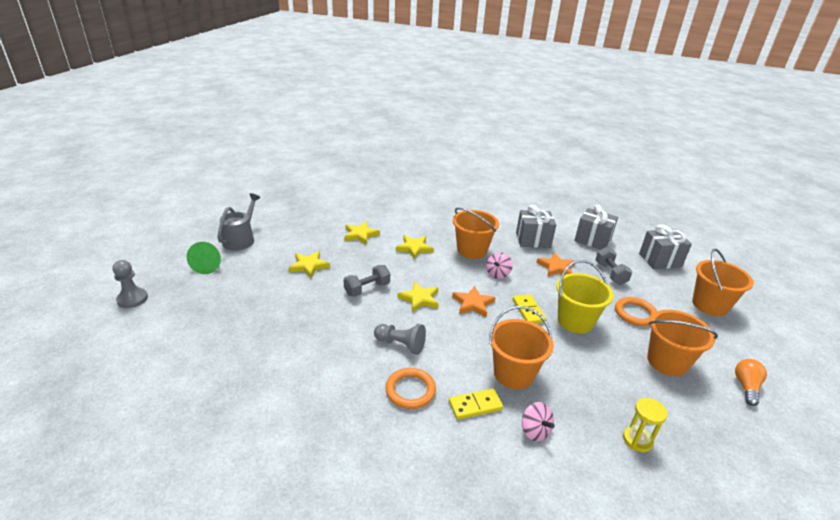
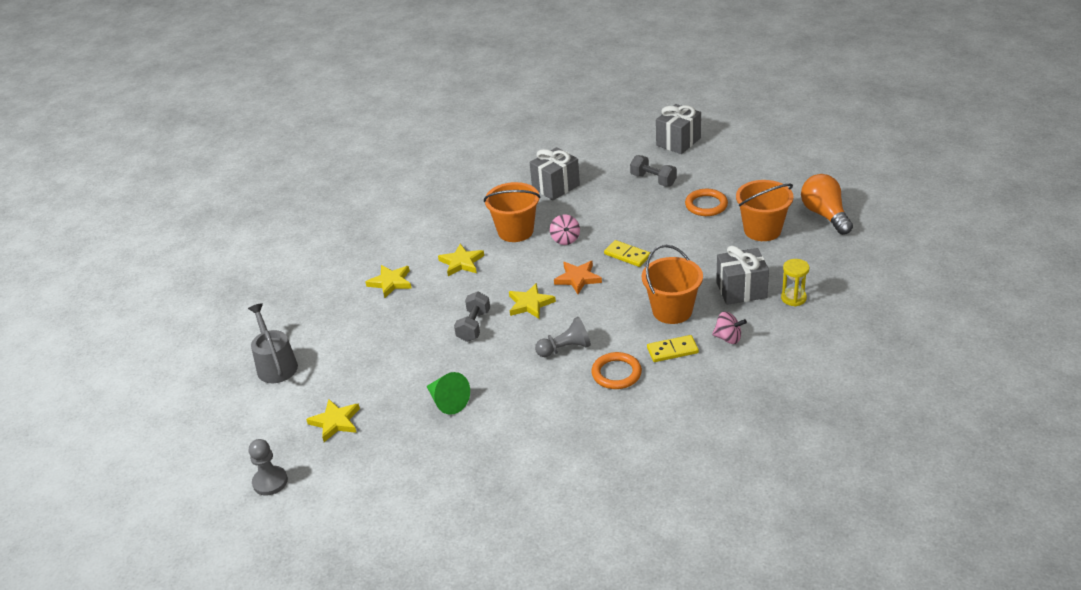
camera: 35 degrees left, 5 degrees up
(208, 265) = (288, 407): green cone -> green cone (447, 401)
(309, 266) = (389, 342): yellow star -> yellow star (335, 422)
(475, 405) = (672, 350): yellow domino -> yellow domino turned 45 degrees clockwise
(556, 267) = (605, 202): orange star -> none
(575, 321) = (670, 240): yellow bucket -> none
(592, 240) = (605, 155): grey gift -> grey gift (741, 290)
(710, 305) = (750, 162): orange bucket -> none
(746, 387) = (825, 215): orange light bulb -> orange light bulb, size x1.60

